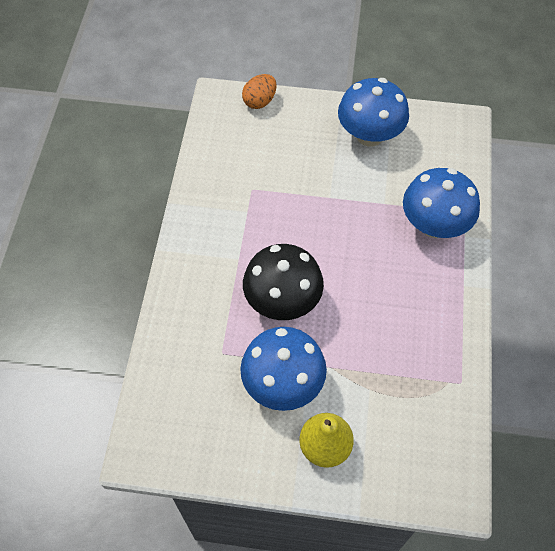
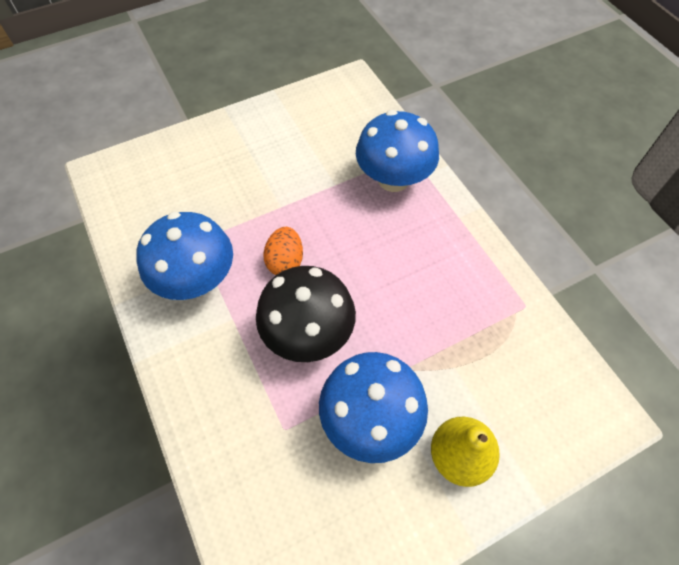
camera: 35 degrees left, 0 degrees up
(259, 101) = (147, 154): orange egg -> orange egg (285, 261)
(369, 135) = (277, 132): blue mushroom -> blue mushroom (196, 280)

